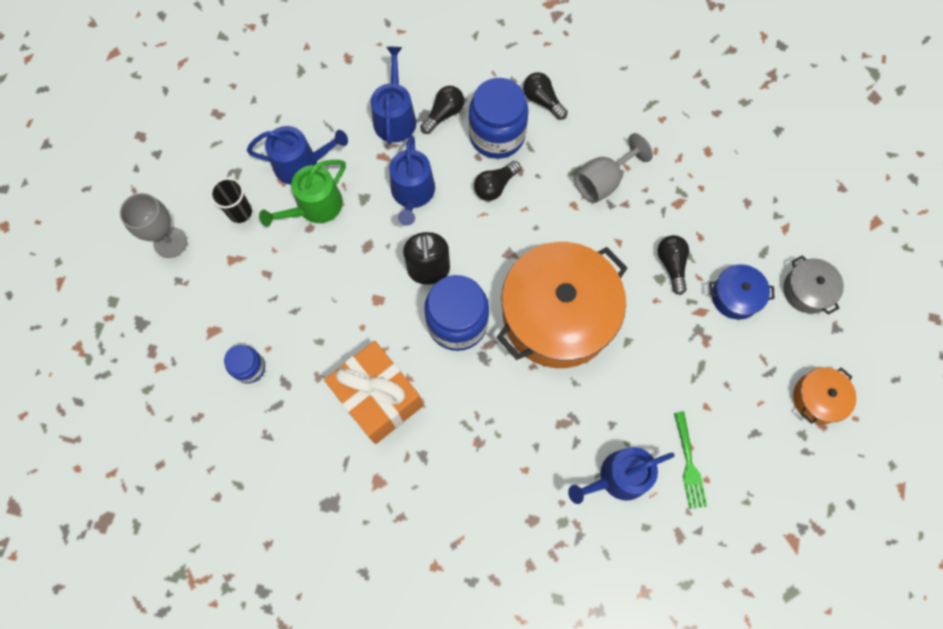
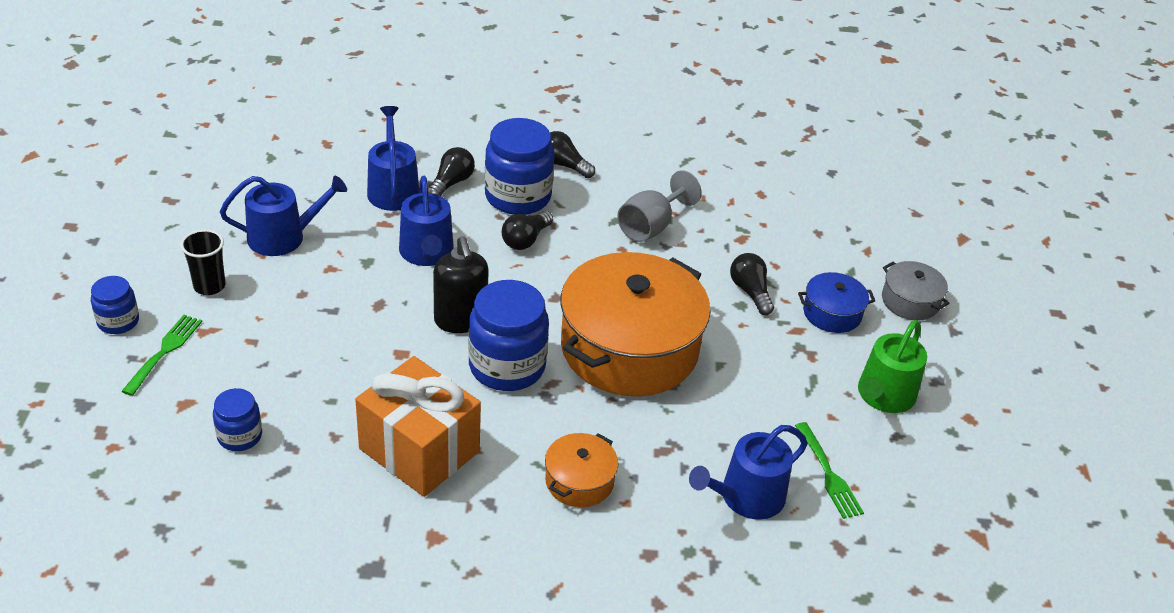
camera: 15 degrees left, 30 degrees down
(170, 242) = (118, 321): grey goblet -> blue jar
(202, 277) = (164, 351): none -> green fork
(315, 207) = (306, 274): green watering can -> green watering can (883, 396)
(818, 399) = (957, 396): orange pot -> orange pot (579, 481)

